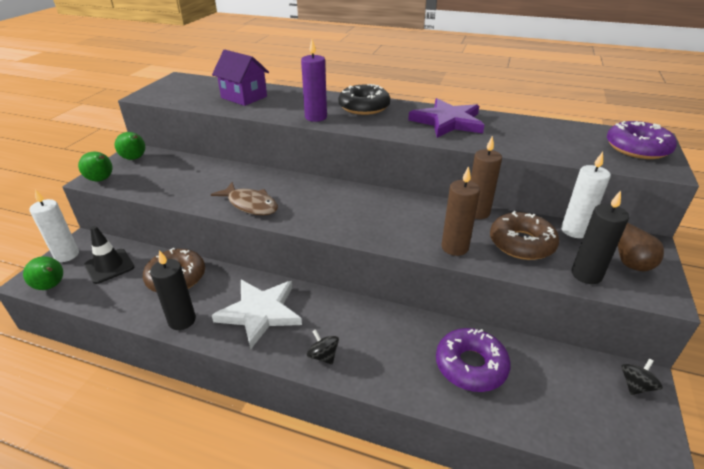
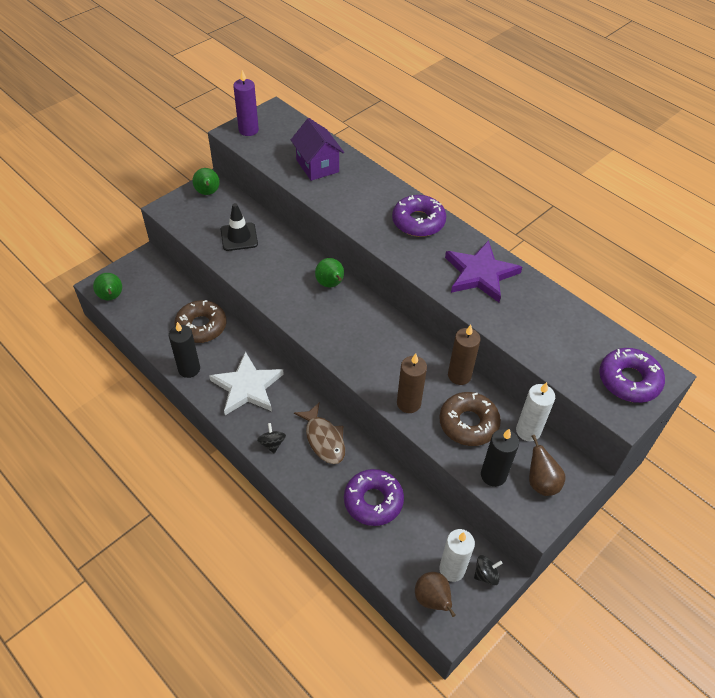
camera: 25 degrees right, 15 degrees up
(66, 255) = (130, 269): white candle -> white candle (452, 569)
(102, 180) = (172, 212): green pear -> green pear (330, 284)
(109, 266) = (157, 294): black traffic cone -> black traffic cone (239, 237)
(250, 205) = (274, 289): brown fish -> brown fish (324, 439)
(316, 117) = (363, 222): purple candle -> purple candle (248, 130)
(364, 107) = (418, 222): black donut -> purple donut
(616, 439) = (432, 600): none -> brown pear

